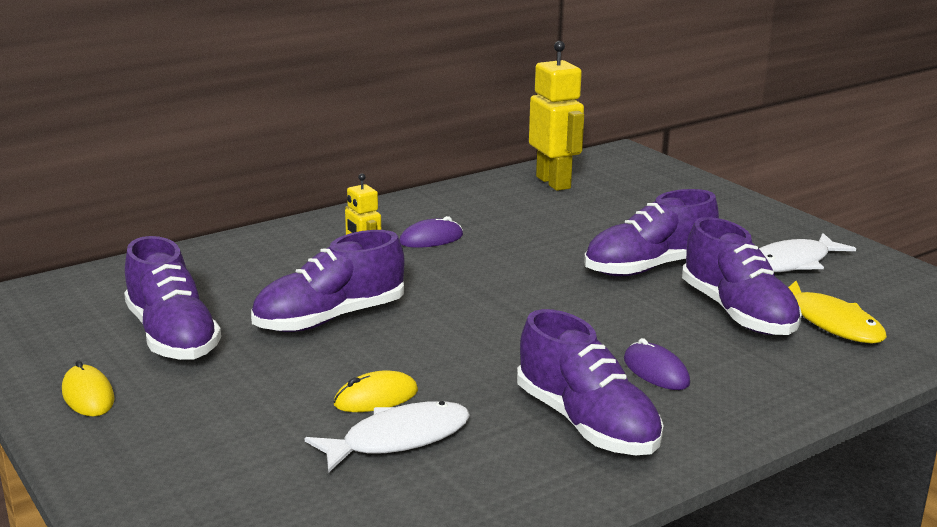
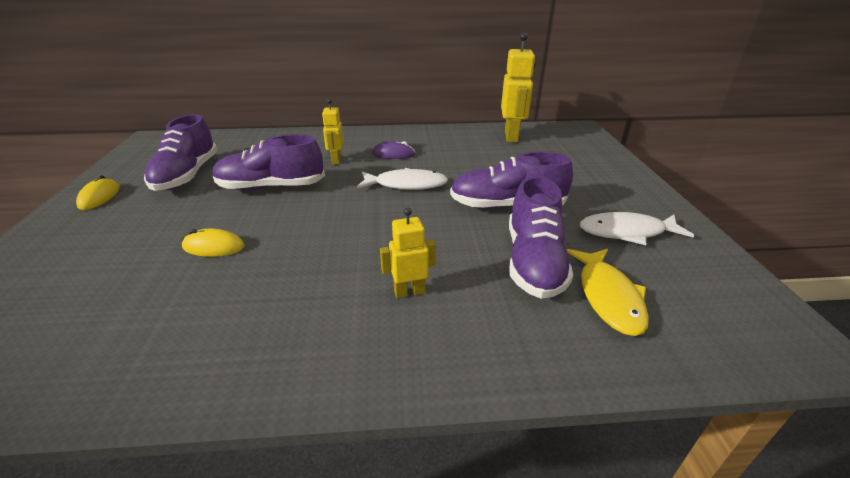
camera: 30 degrees right, 10 degrees up
(398, 439) = (178, 282): white fish -> white fish (406, 185)
(586, 423) = (302, 319): purple shoe -> none
(656, 371) = (409, 292): purple mouse -> yellow robot

